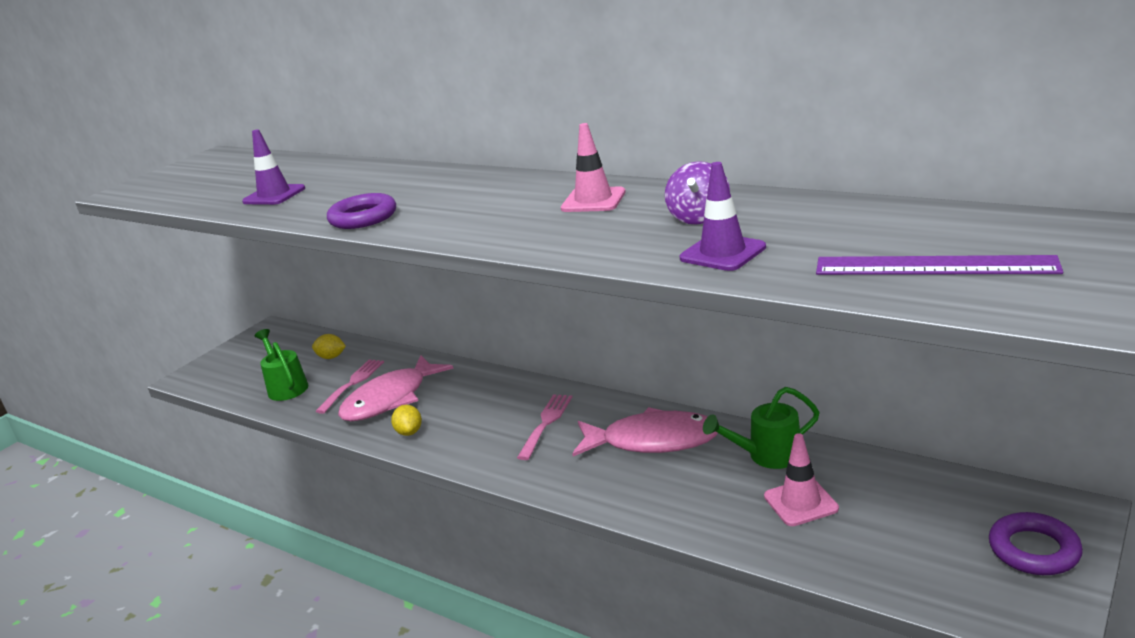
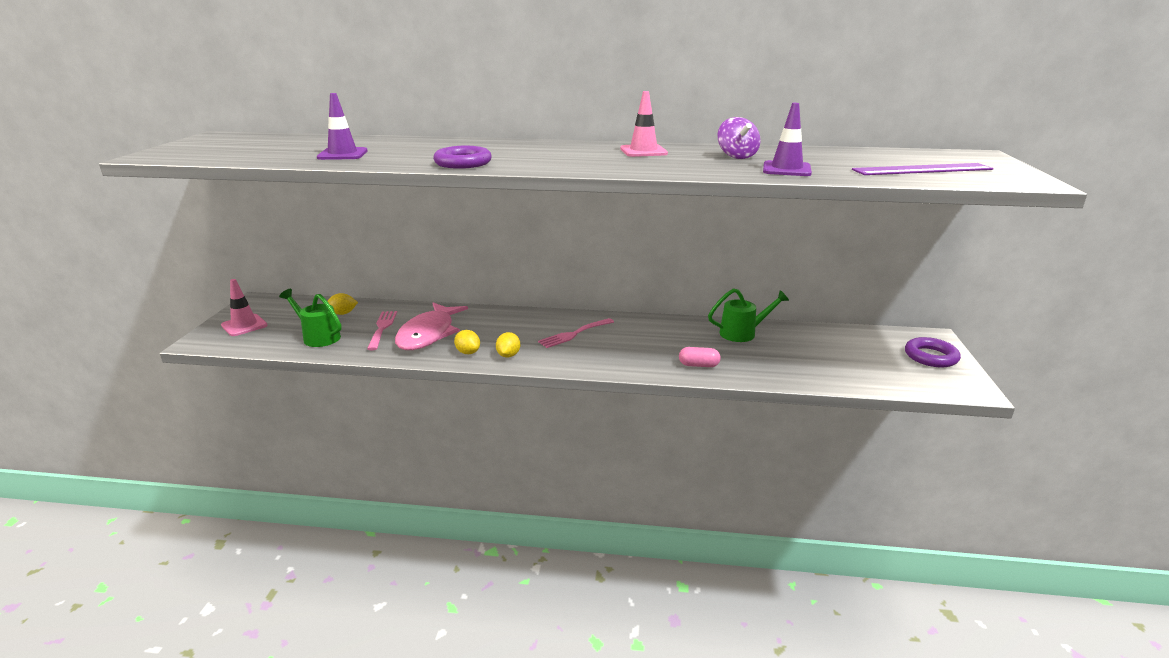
camera: 30 degrees left, 0 degrees up
(447, 444) = (508, 355): none -> yellow lemon
(546, 423) = (574, 334): pink fork -> pink fork turned 120 degrees counterclockwise
(653, 441) = (661, 335): pink fish -> none
(658, 499) = (698, 365): none -> pink capsule
(767, 456) = (743, 333): green watering can -> green watering can turned 150 degrees counterclockwise
(800, 502) = (788, 354): pink traffic cone -> pink traffic cone (244, 325)

